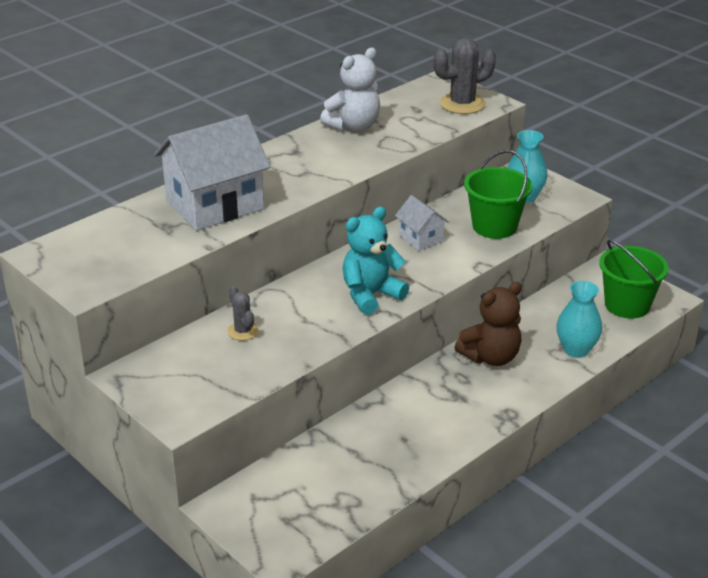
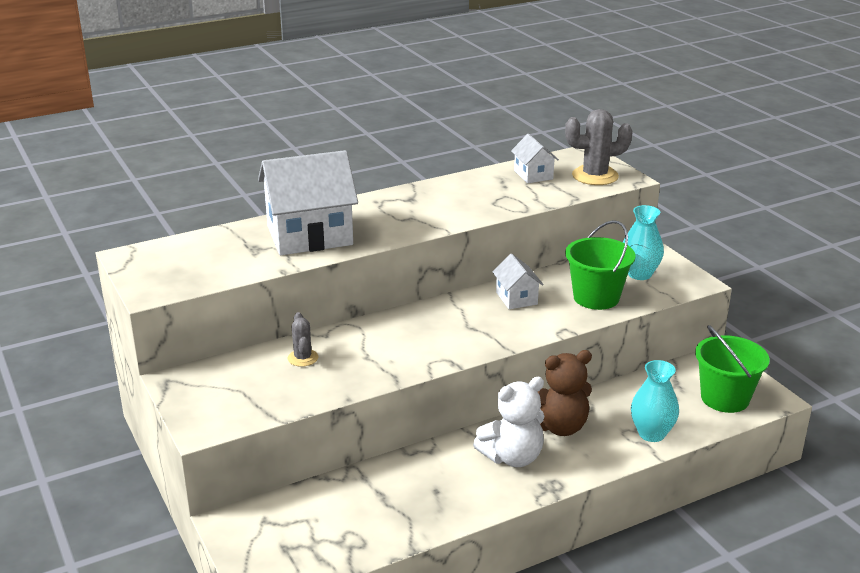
camera: 15 degrees right, 5 degrees down
(354, 126) = (478, 183): white teddy bear -> white teddy bear (512, 457)
(371, 295) = (441, 343): turquoise teddy bear -> none
(403, 110) = (533, 175): none -> white house

